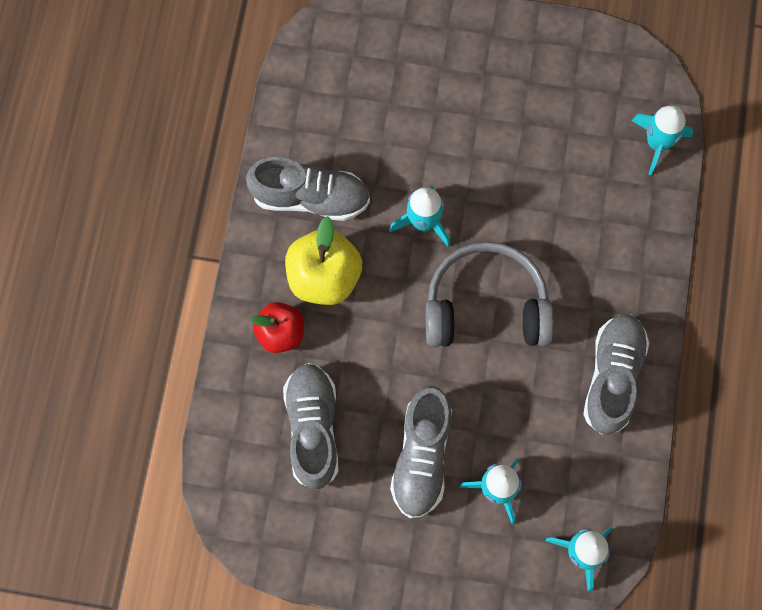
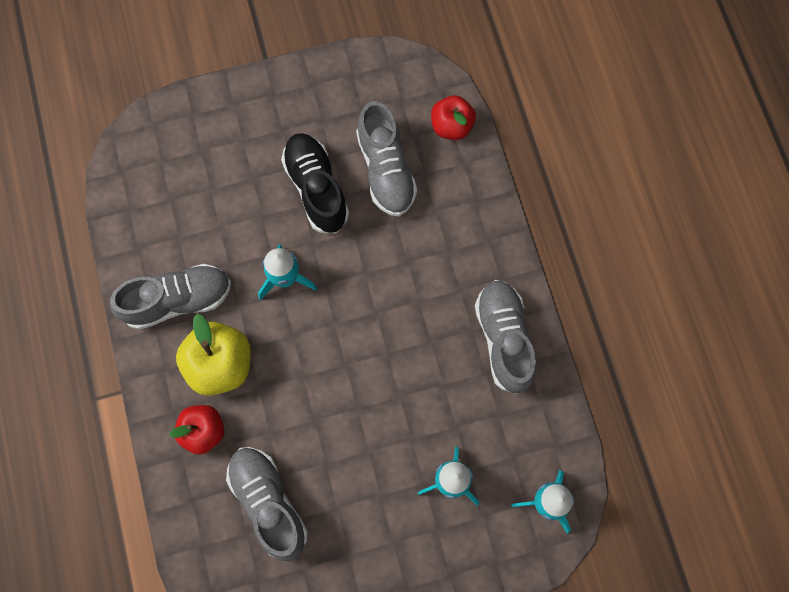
camera: 25 degrees left, 0 degrees up
(422, 457) = (374, 483): grey shoe -> grey shoe (386, 170)
(486, 305) = (371, 326): grey headphones -> none
(493, 147) = (316, 189): none -> black shoe
(657, 143) = (451, 126): turquoise rocket -> red apple

